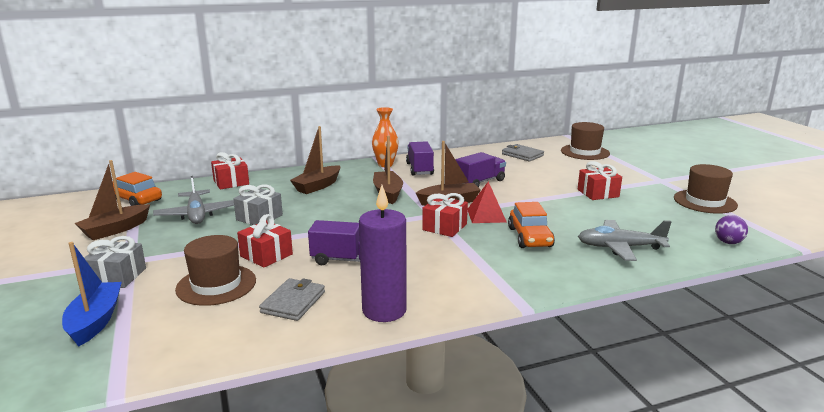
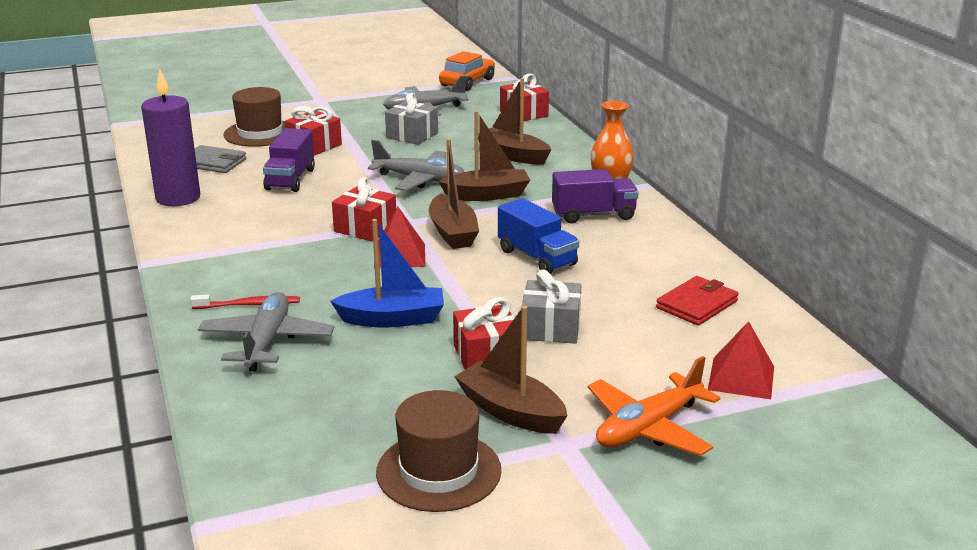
camera: 90 degrees right, 5 degrees up
(95, 321) = (218, 105): blue boat -> blue boat (393, 319)
(115, 229) = (391, 86): brown boat -> brown boat (510, 411)
(117, 276) = (291, 100): grey gift -> grey gift (551, 328)
(357, 213) = (420, 179): none -> grey plane
(480, 182) = (537, 257): purple truck -> blue truck
(522, 155) = (697, 304): grey wallet -> red wallet
(530, 237) = (319, 280): orange car -> none
(576, 257) = (248, 305): none -> red toothbrush
(585, 152) = (741, 378): brown hat -> red pyramid
(636, 167) = (648, 427): none -> orange plane
(728, 242) = (252, 446): purple ball -> none

